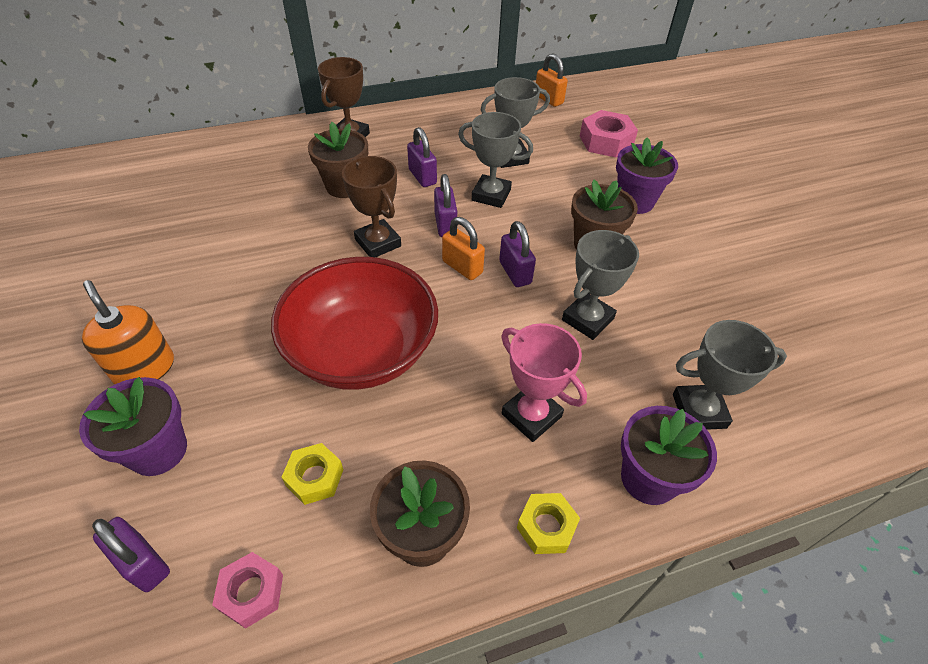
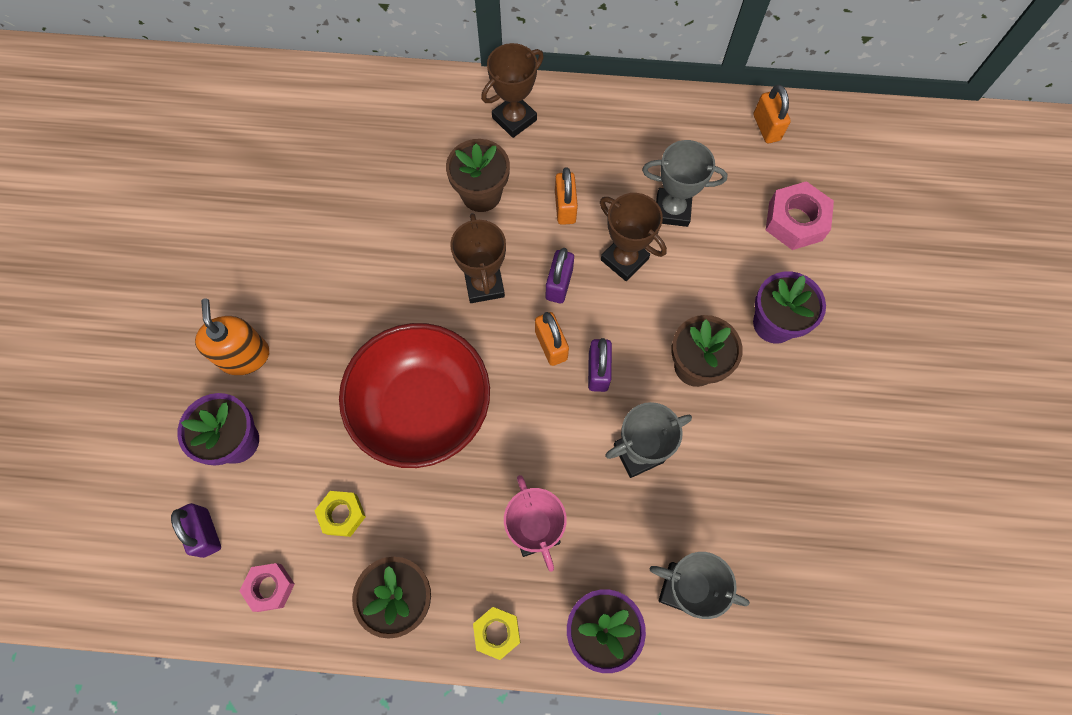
camera: 25 degrees right, 20 degrees up
(422, 177) = (565, 207): purple padlock -> orange padlock
(491, 195) = (624, 259): grey trophy -> brown trophy

